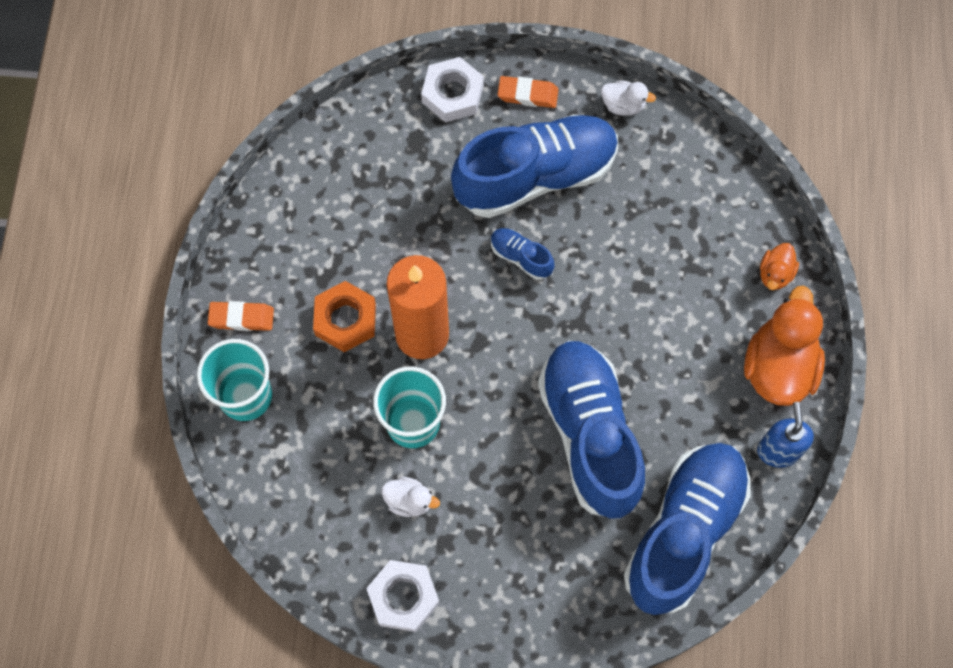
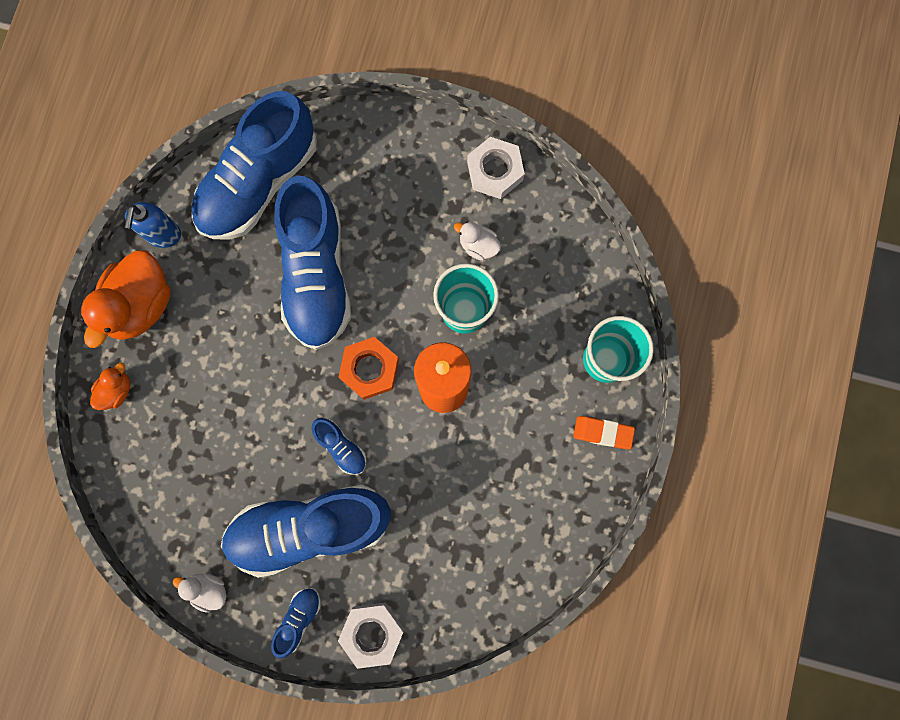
camera: 170 degrees left, 10 degrees up
(345, 319) = (510, 414): orange nut -> orange nut (370, 369)
(527, 94) = (298, 619): orange eraser -> blue shoe

